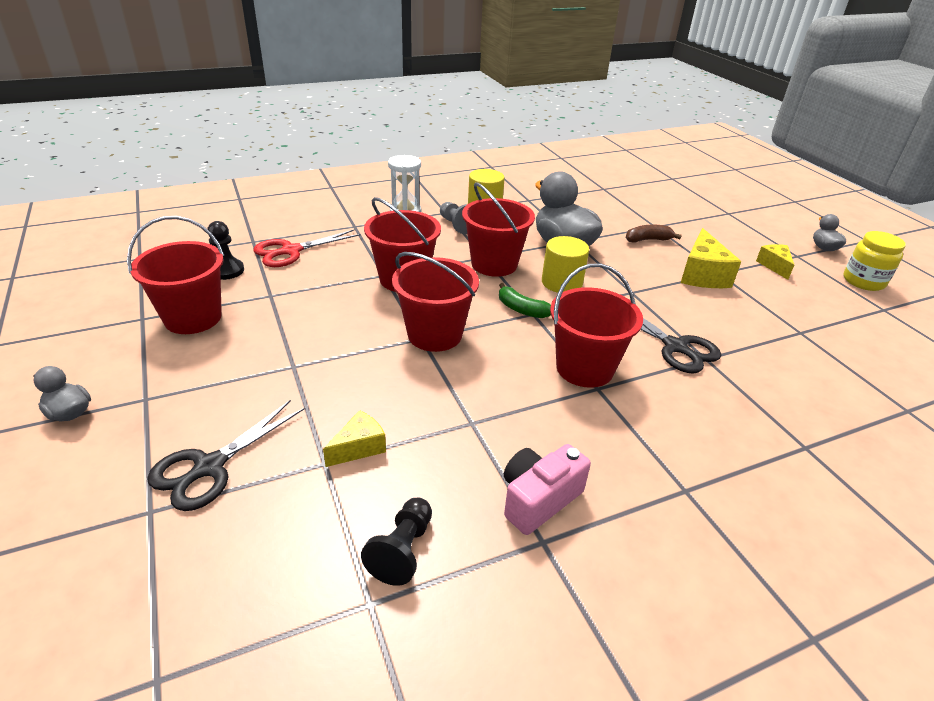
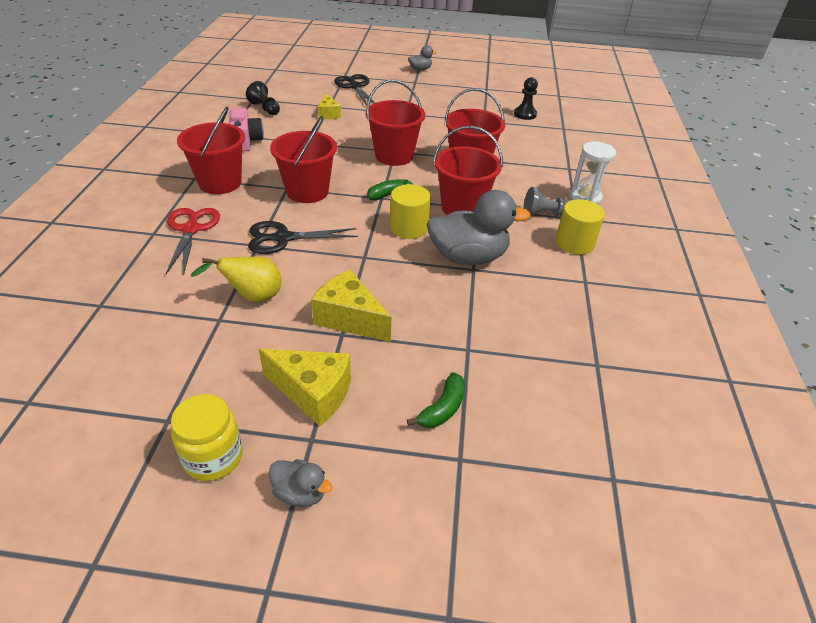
camera: 120 degrees right, 5 degrees up
(193, 318) = (476, 99): red bucket -> red bucket (220, 183)
(291, 251) = (539, 137): red scissors -> red scissors (191, 229)
(648, 240) = (441, 322): brown banana -> none
(709, 224) = (442, 408): none -> green banana
(758, 327) = (252, 297): none -> yellow pear
(774, 266) = (313, 393): yellow cheese -> yellow cheese, size x1.68

